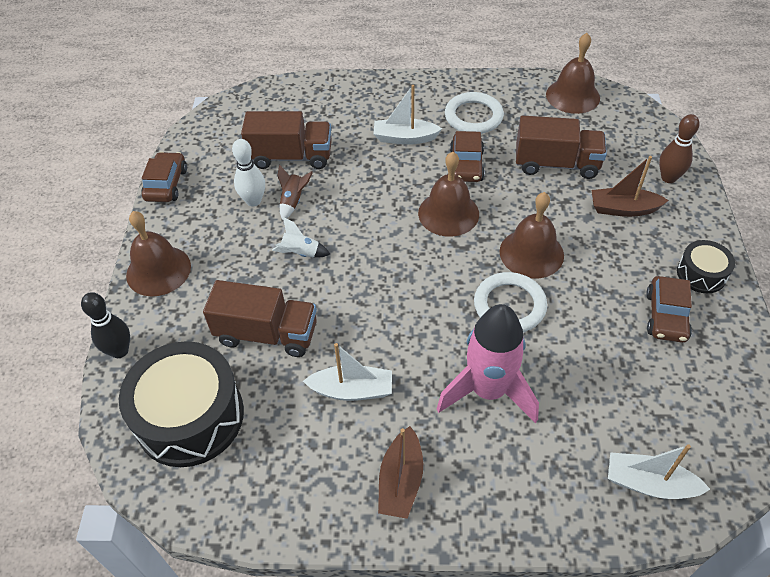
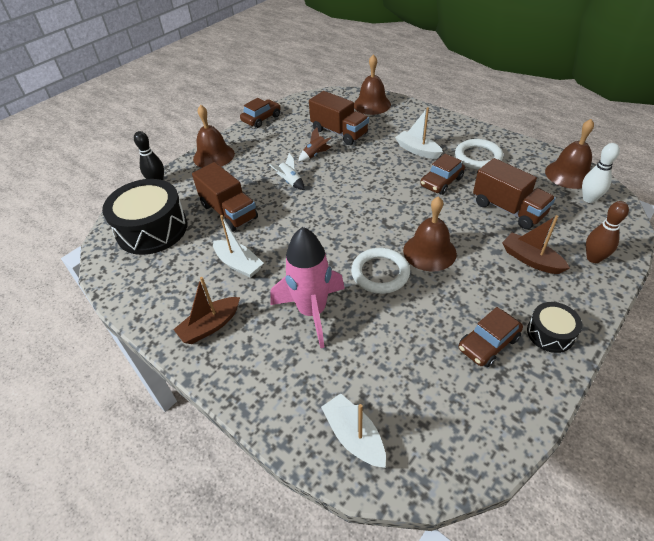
camera: 40 degrees right, 5 degrees down
(253, 201) = (295, 145): white bowling pin -> white bowling pin (589, 199)
(448, 213) = (399, 203): brown bell -> brown bell (372, 104)

